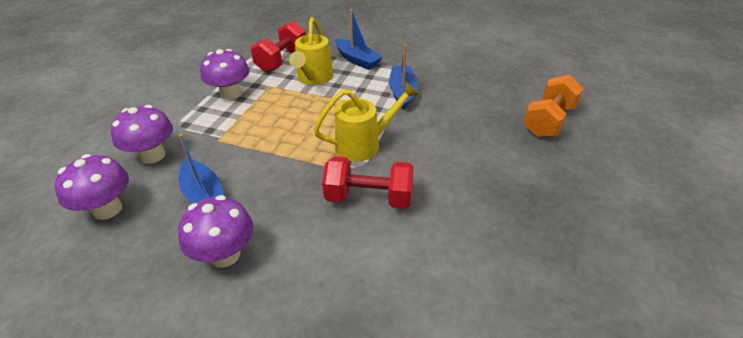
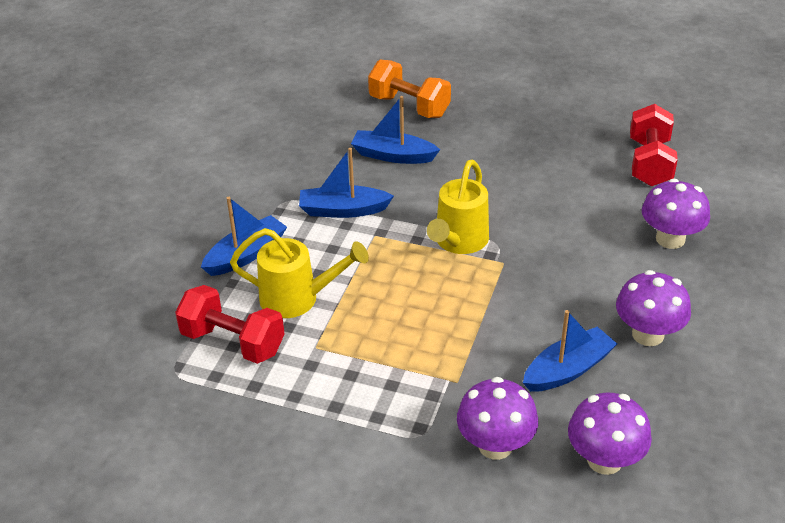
camera: 90 degrees left, 0 degrees up
(230, 94) = (335, 390): purple mushroom -> purple mushroom (670, 239)
(364, 145) = (458, 242): yellow watering can -> yellow watering can turned 135 degrees counterclockwise
(369, 198) = (549, 236): red dumbbell -> red dumbbell (649, 163)
(473, 113) = (393, 155): none -> blue boat

